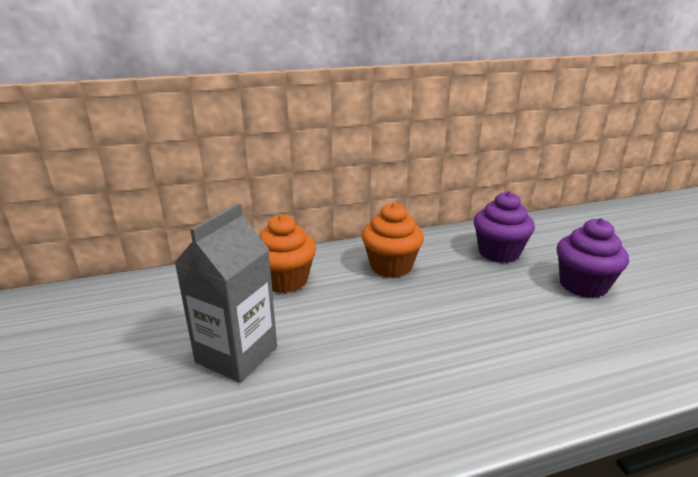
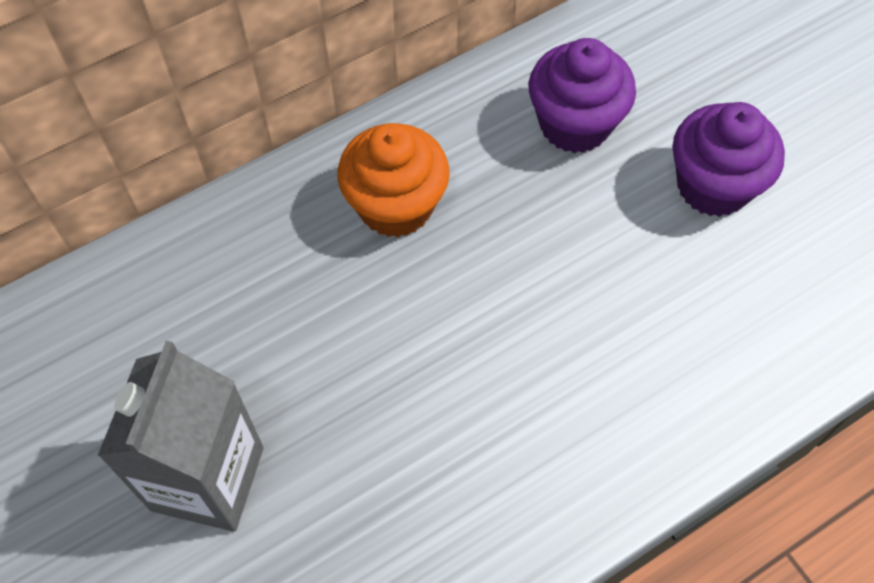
camera: 15 degrees left, 35 degrees up
(285, 280) = (223, 287): orange cupcake -> none

